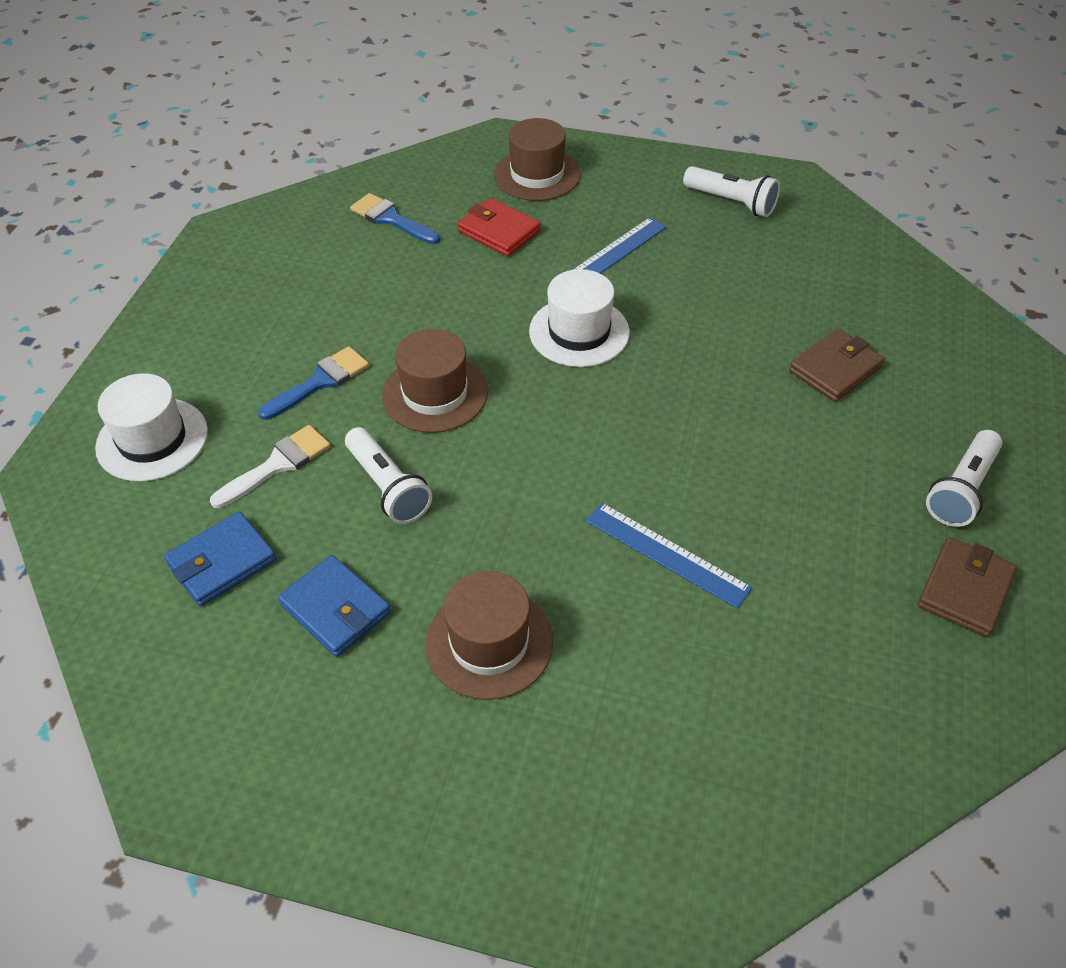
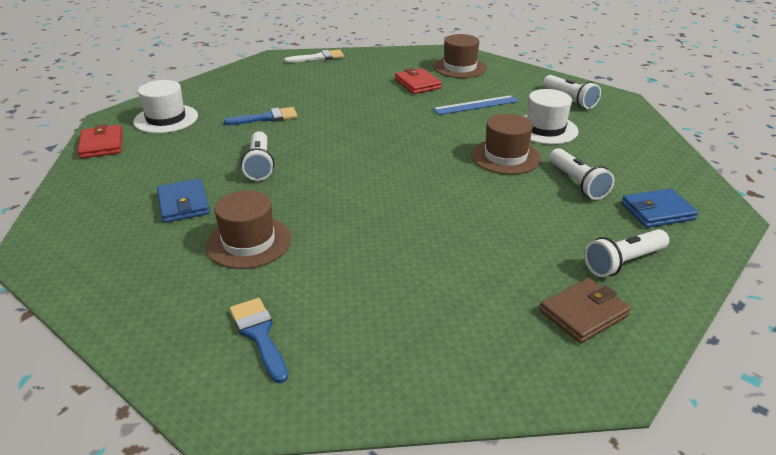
camera: 25 degrees right, 15 degrees down
(90, 536) = (101, 145): none -> red wallet
(222, 562) = (149, 170): blue wallet -> blue wallet (657, 212)
(278, 464) = (214, 142): white brush -> white brush (319, 57)
(391, 219) = (363, 68): blue brush -> blue brush (259, 334)
(435, 393) = (321, 136): brown hat -> brown hat (505, 157)
(579, 332) = (426, 131): white hat -> white hat (545, 129)
(666, 554) = (390, 235): blue ruler -> none
(835, 369) = (577, 183): brown wallet -> white flashlight

